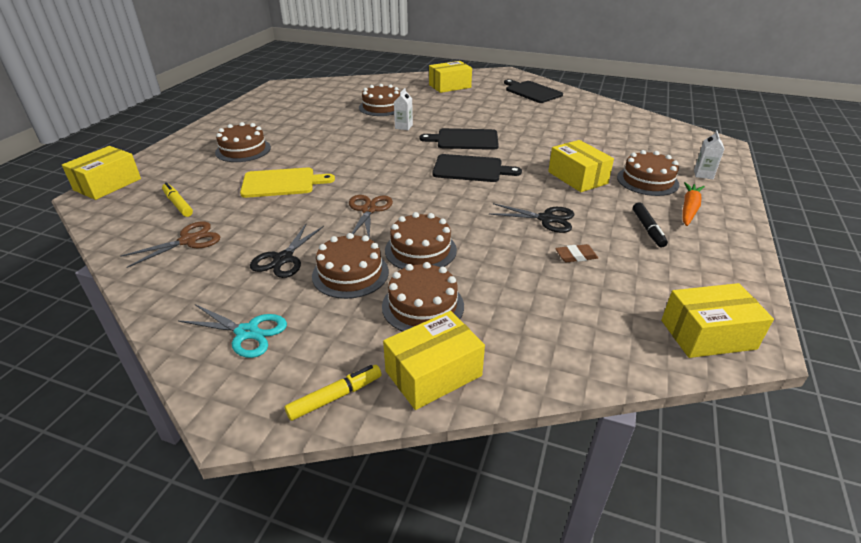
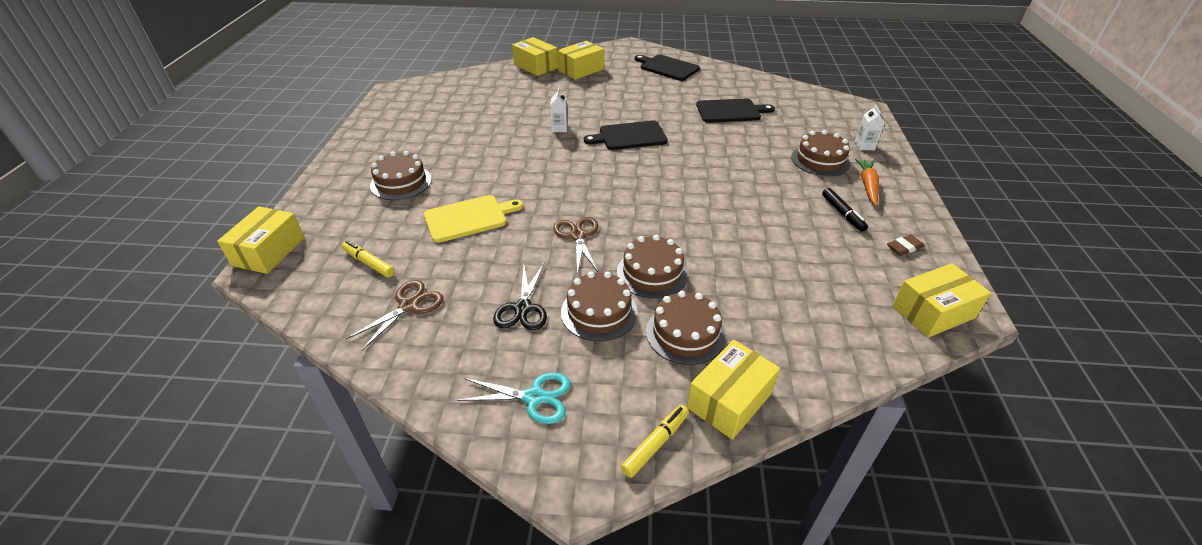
camera: 15 degrees left, 5 degrees up
(381, 107) = (523, 106): brown cake -> none
(471, 169) = (653, 171): black cutting board -> black cutting board (730, 111)
(546, 219) = (750, 217): black scissors -> none
(576, 256) = (794, 253): brown eraser -> brown eraser (904, 247)
(577, 177) = (757, 166): yellow box -> yellow box (536, 66)

